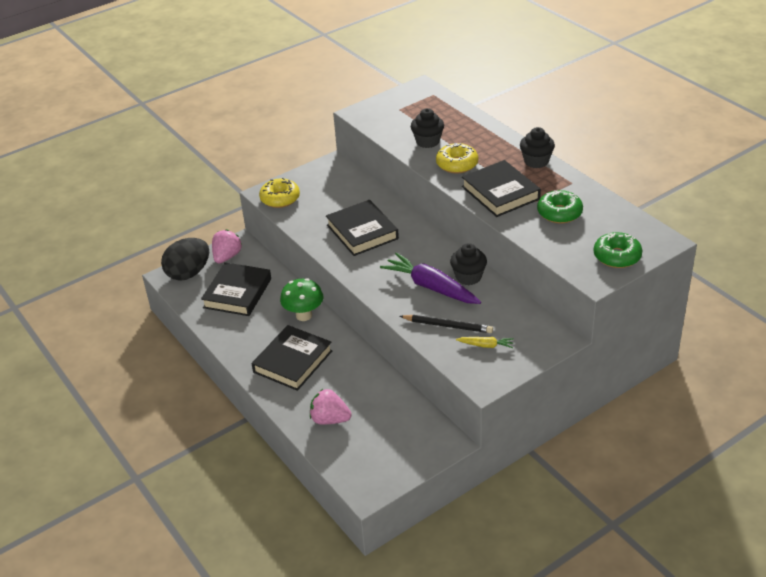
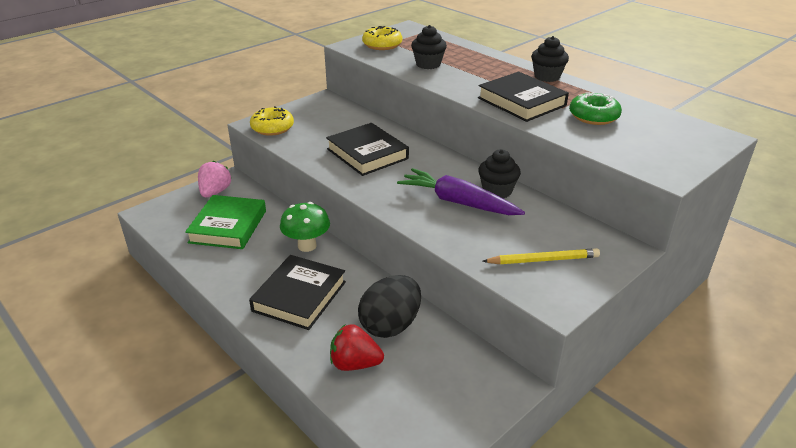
camera: 10 degrees left, 5 degrees down
(188, 273) = (171, 209): black egg -> black egg (390, 325)
(237, 293) = (228, 226): black book -> green book
(330, 419) = (355, 364): pink strawberry -> red strawberry
(448, 326) = (490, 241): black pencil -> none
(457, 164) = (465, 80): yellow donut -> yellow donut (382, 45)
(486, 345) = (543, 260): yellow carrot -> yellow pencil
(617, 256) = (679, 152): green donut -> none

